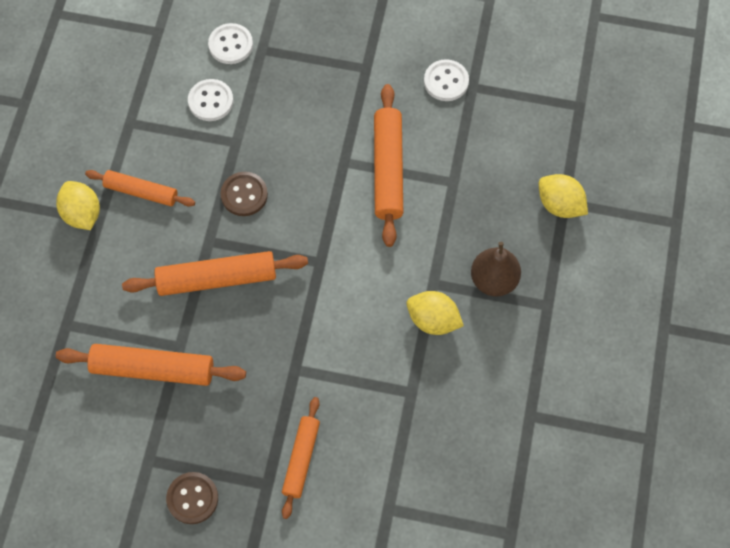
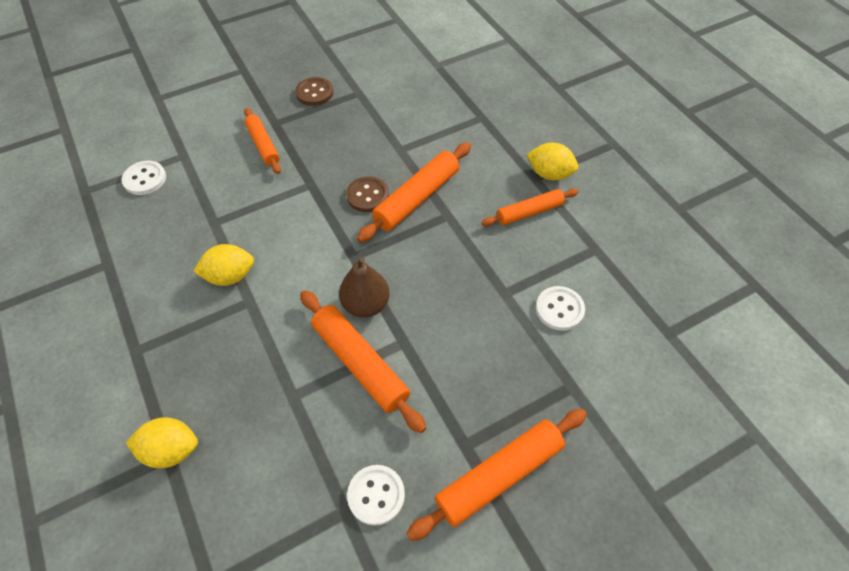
camera: 140 degrees right, 10 degrees down
(153, 369) = (403, 130): orange rolling pin -> orange rolling pin (499, 476)
(230, 45) = (601, 369): white button -> white button (145, 179)
(244, 195) = (456, 261): brown button -> brown button (367, 195)
(494, 280) = (197, 338): brown pear -> brown pear (366, 304)

